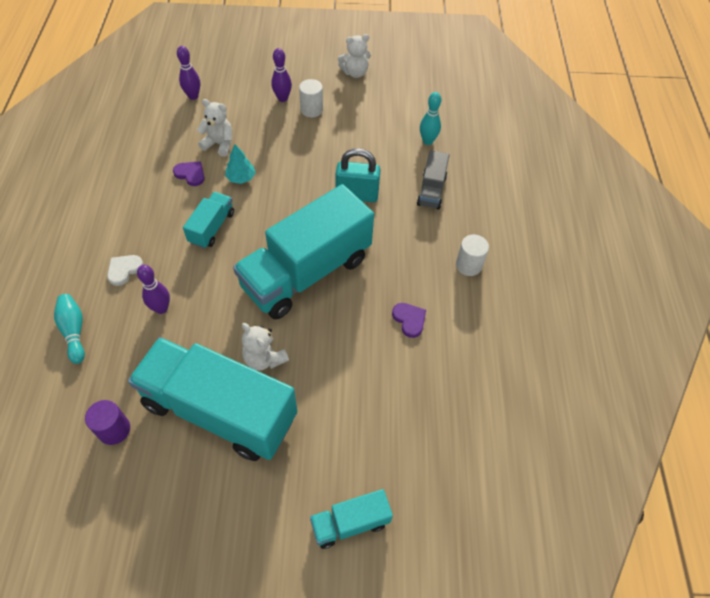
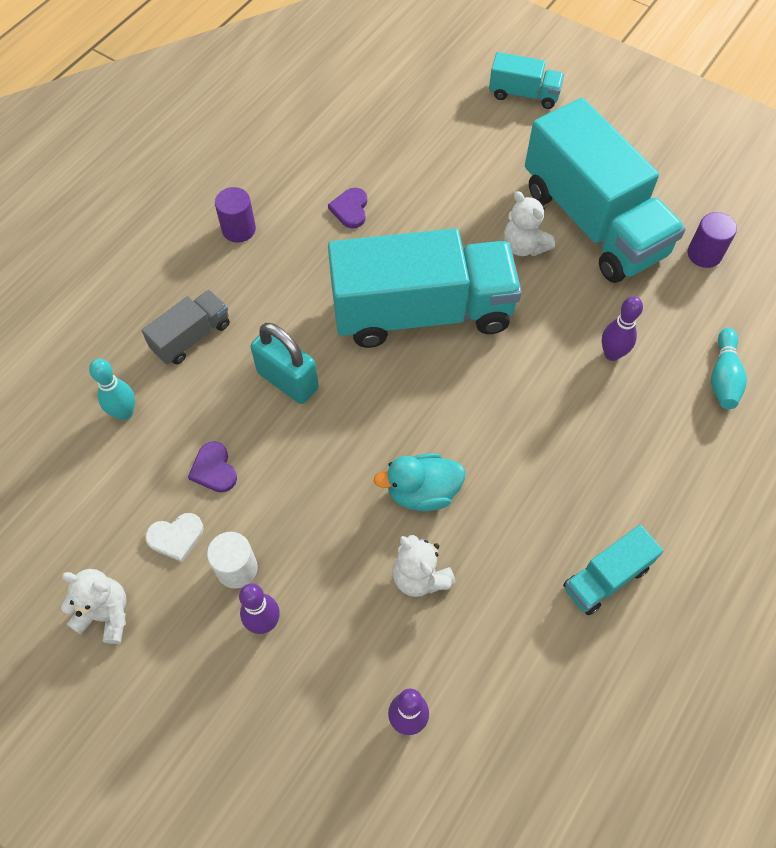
camera: 145 degrees left, 5 degrees up
(124, 270) = (640, 428): white heart -> white heart (176, 537)
(190, 174) = (490, 539): purple heart -> purple heart (214, 469)
(212, 227) = (503, 431): turquoise truck -> turquoise truck (606, 578)
(241, 178) = (422, 492): turquoise tree -> turquoise duck
(264, 358) = (524, 246): white teddy bear -> white teddy bear turned 150 degrees clockwise
(468, 265) = (238, 229): white cylinder -> purple cylinder

